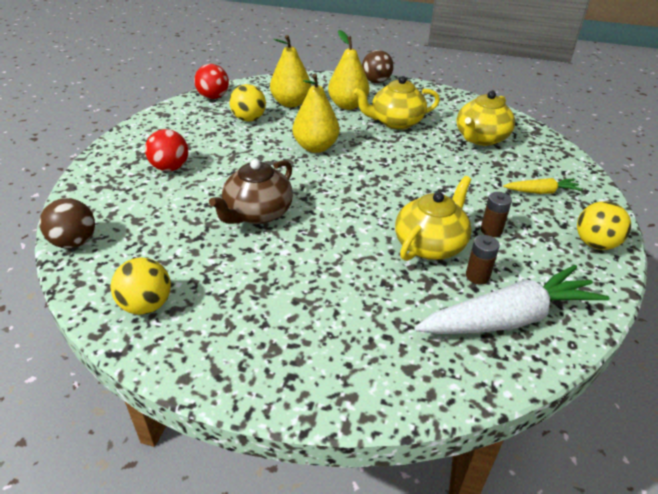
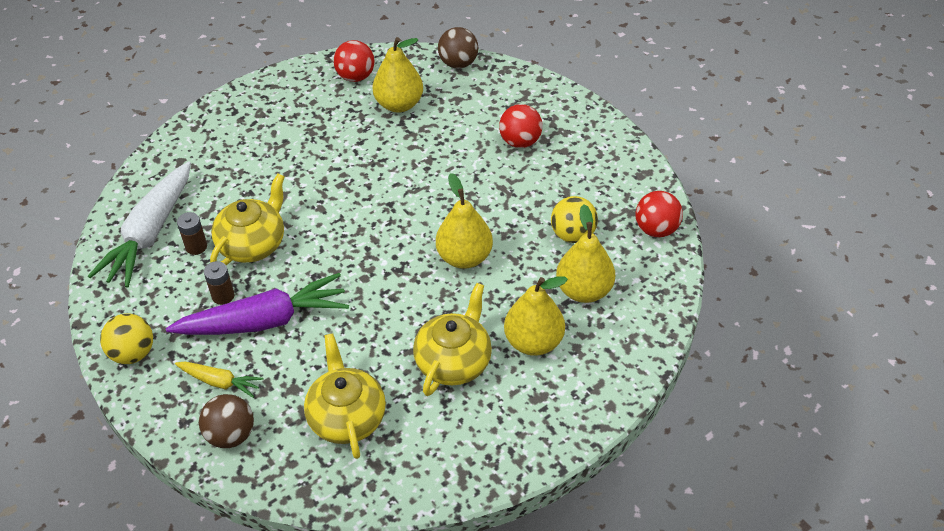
camera: 130 degrees right, 10 degrees up
(146, 305) = (355, 76): yellow ball -> red ball
(172, 251) = (399, 104): none -> yellow pear
(257, 213) = (397, 165): brown teapot -> none
(376, 81) = (578, 420): brown ball -> brown ball (231, 435)
(430, 245) = (253, 244): yellow teapot -> yellow teapot turned 135 degrees counterclockwise
(477, 199) = (264, 321): none -> purple carrot
(541, 192) = (220, 382): yellow carrot -> yellow carrot turned 105 degrees counterclockwise

